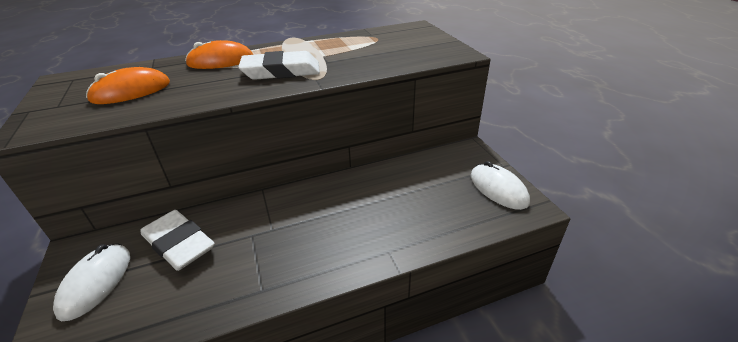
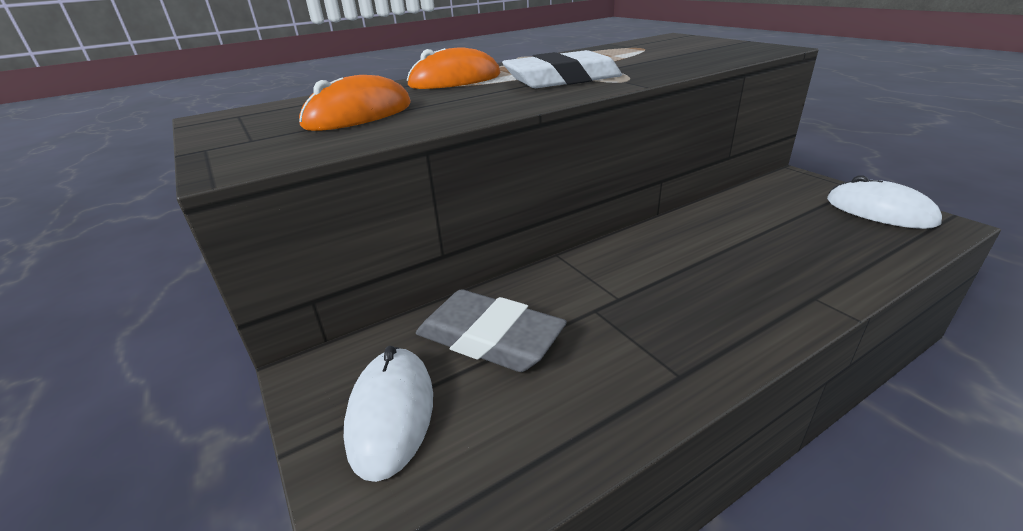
camera: 10 degrees left, 5 degrees down
(179, 244) = (489, 338): white eraser -> grey eraser

